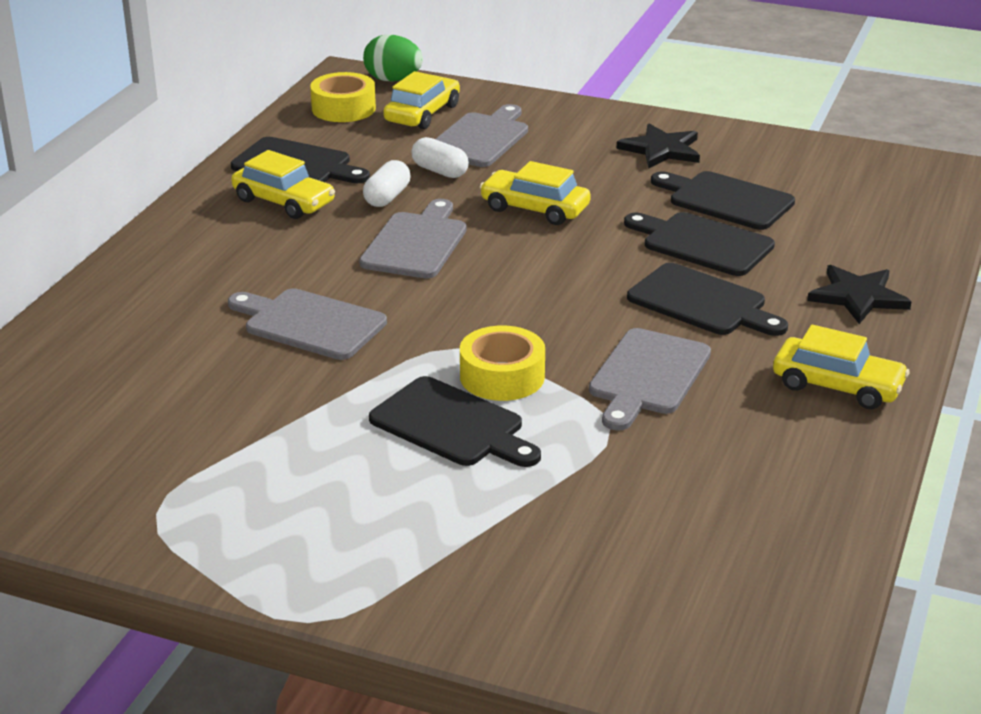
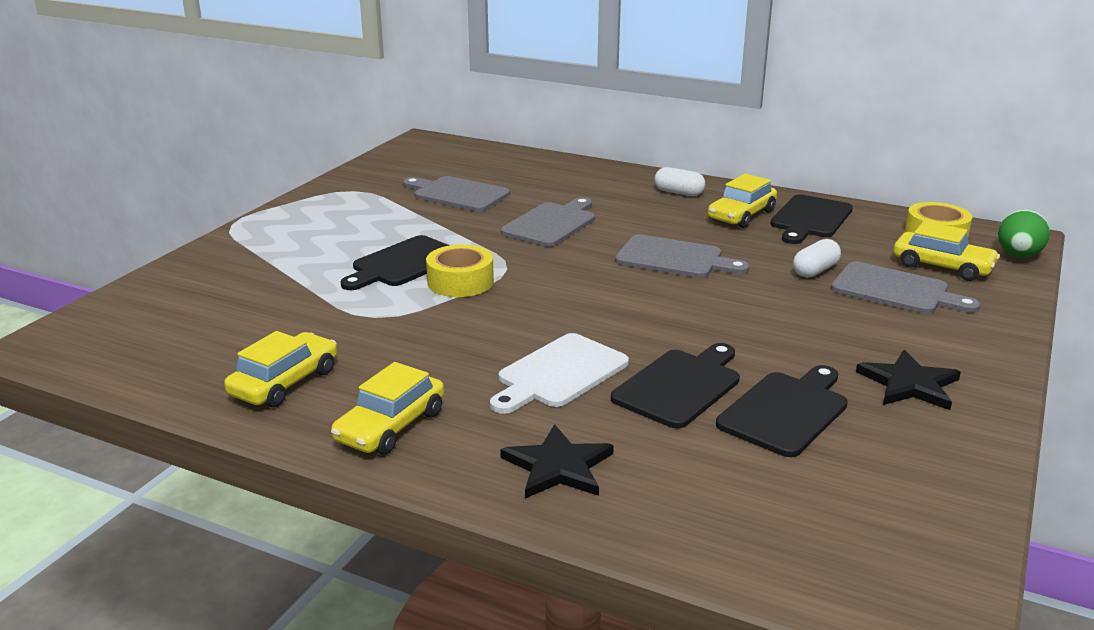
camera: 95 degrees right, 5 degrees down
(387, 197) = (757, 249): white capsule -> white capsule (679, 193)
(535, 208) = (746, 308): yellow car -> yellow car (285, 382)
(647, 376) = (440, 337): grey cutting board -> grey cutting board (457, 194)
(702, 302) = (559, 373): black cutting board -> white cutting board

